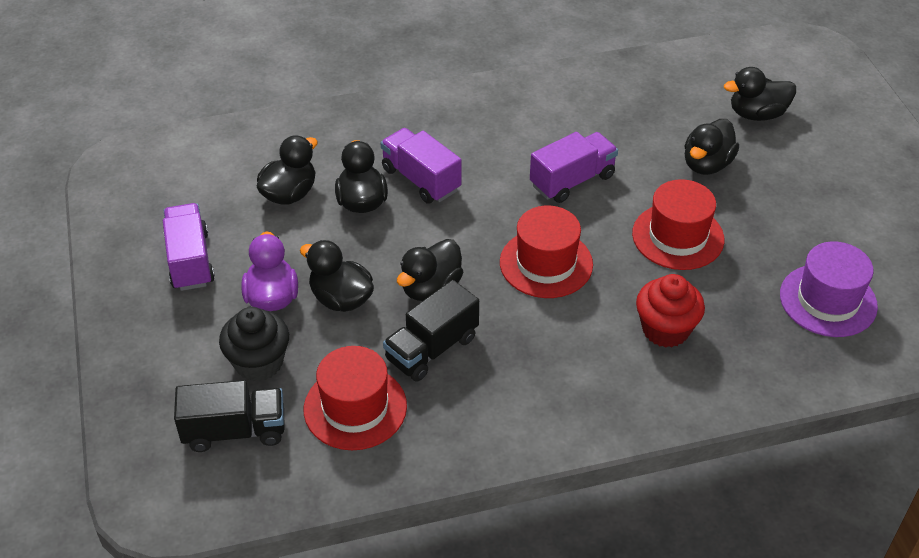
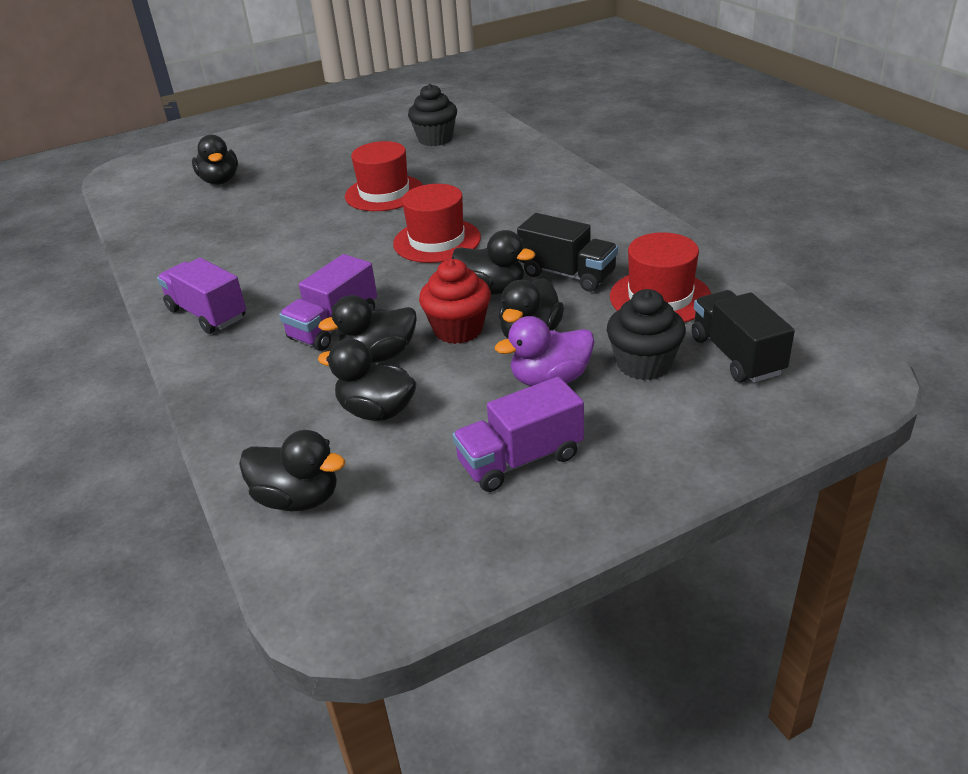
camera: 100 degrees left, 10 degrees down
(572, 181) = (321, 245): purple truck -> purple truck (207, 314)
(665, 329) = (491, 185): red cupcake -> red cupcake (458, 330)
(707, 164) = (290, 192): black duck -> black duck (298, 498)
(828, 300) = (435, 139): purple hat -> black cupcake

